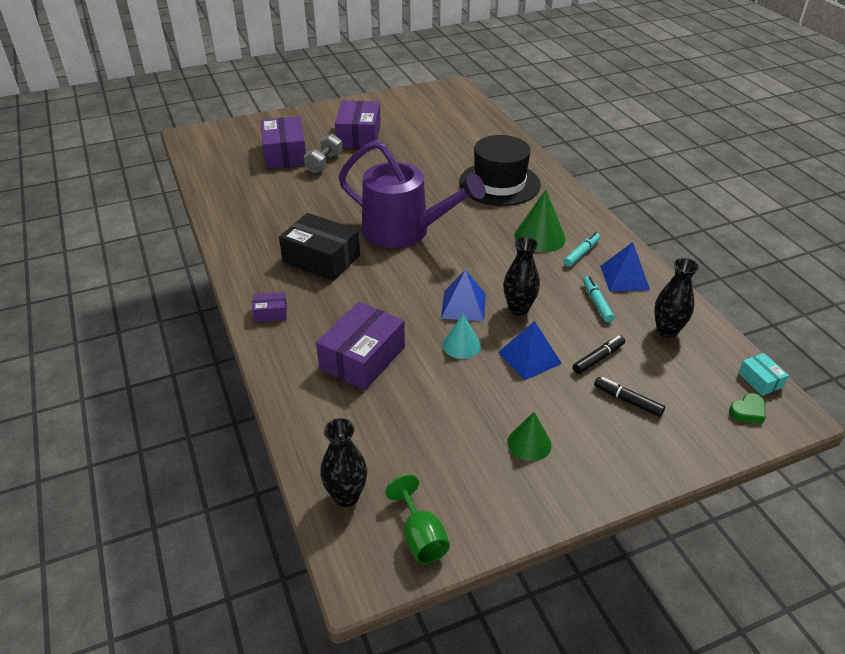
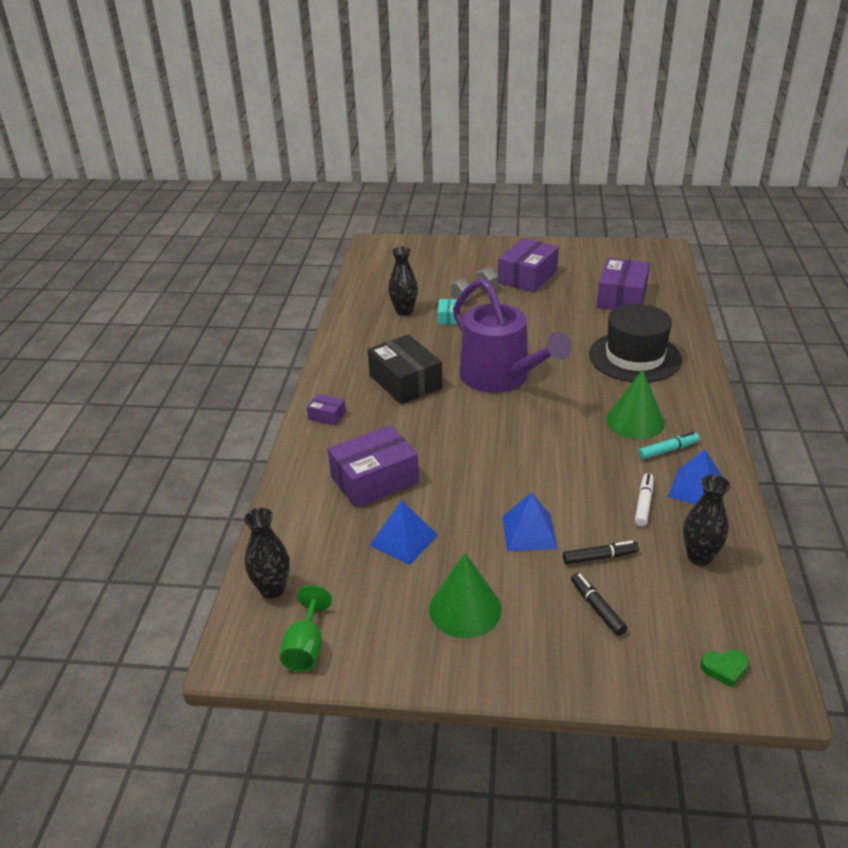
camera: 30 degrees right, 5 degrees down
(285, 154) = (445, 278): purple box -> purple box (622, 297)
(461, 345) = (472, 498): turquoise cone -> none
(463, 305) = (503, 463): blue pyramid -> blue pyramid (404, 540)
(518, 309) = (555, 483): black vase -> black vase (404, 311)
(529, 443) = (465, 609): green cone -> green cone, size x1.56
(597, 302) = (644, 503): turquoise marker -> white marker
(760, 380) = (768, 644): turquoise box -> turquoise box (448, 317)

